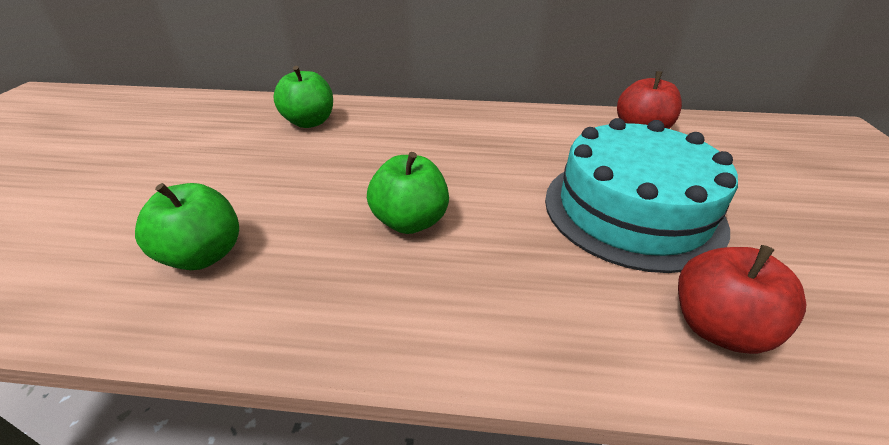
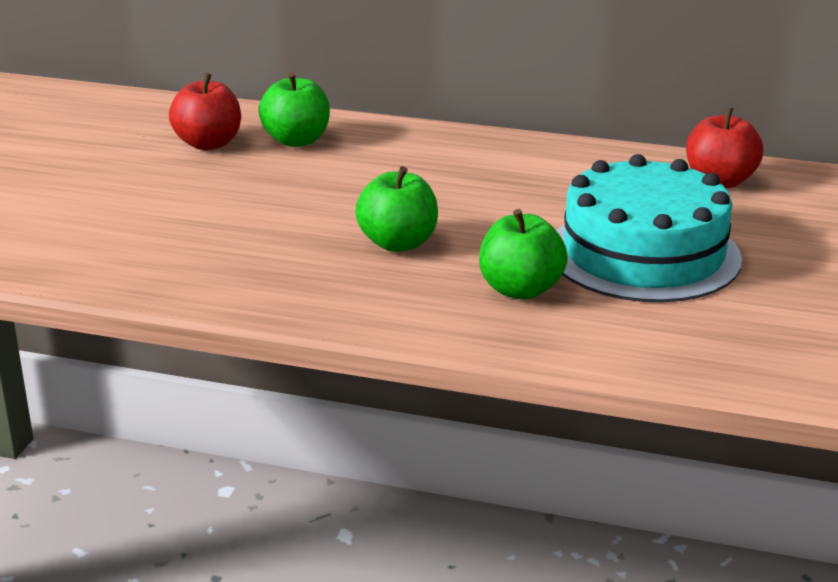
camera: 10 degrees right, 10 degrees down
(204, 255) = (192, 251): green apple -> green apple (520, 289)
(717, 327) = (656, 336): red apple -> red apple (208, 144)

